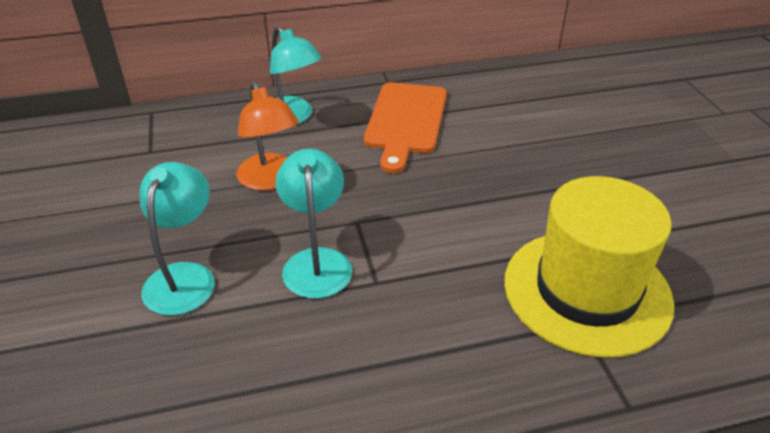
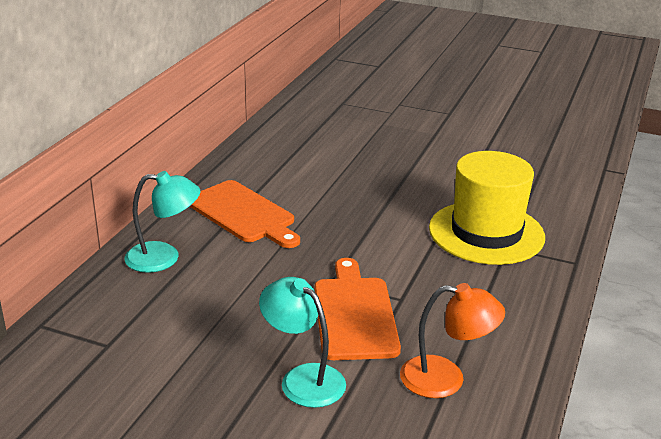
camera: 55 degrees left, 10 degrees down
(270, 180) = (235, 299): orange lamp -> orange lamp (446, 379)
(316, 261) = (354, 314): turquoise lamp -> orange cutting board

